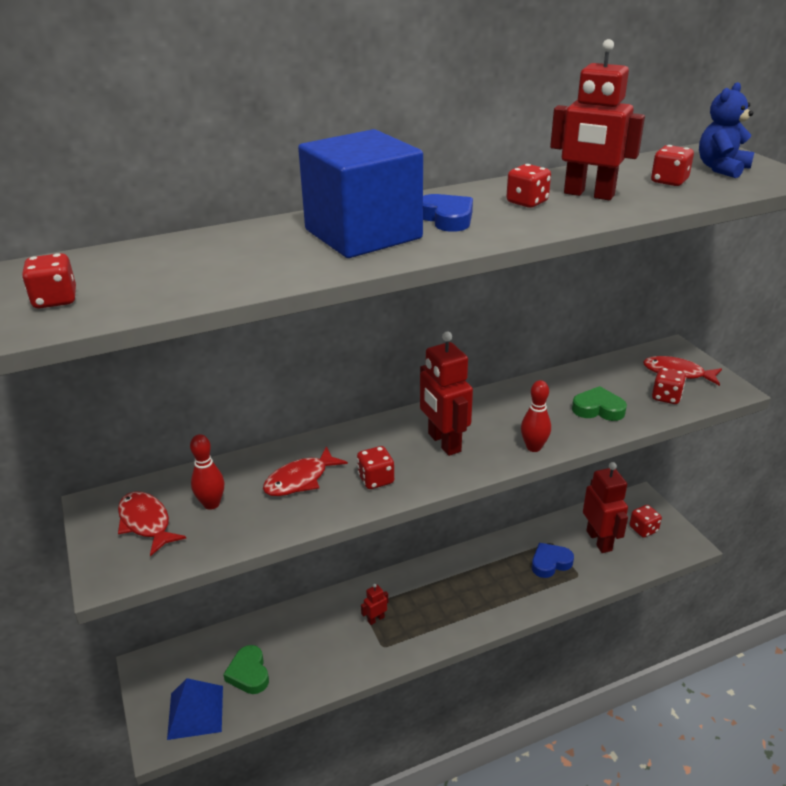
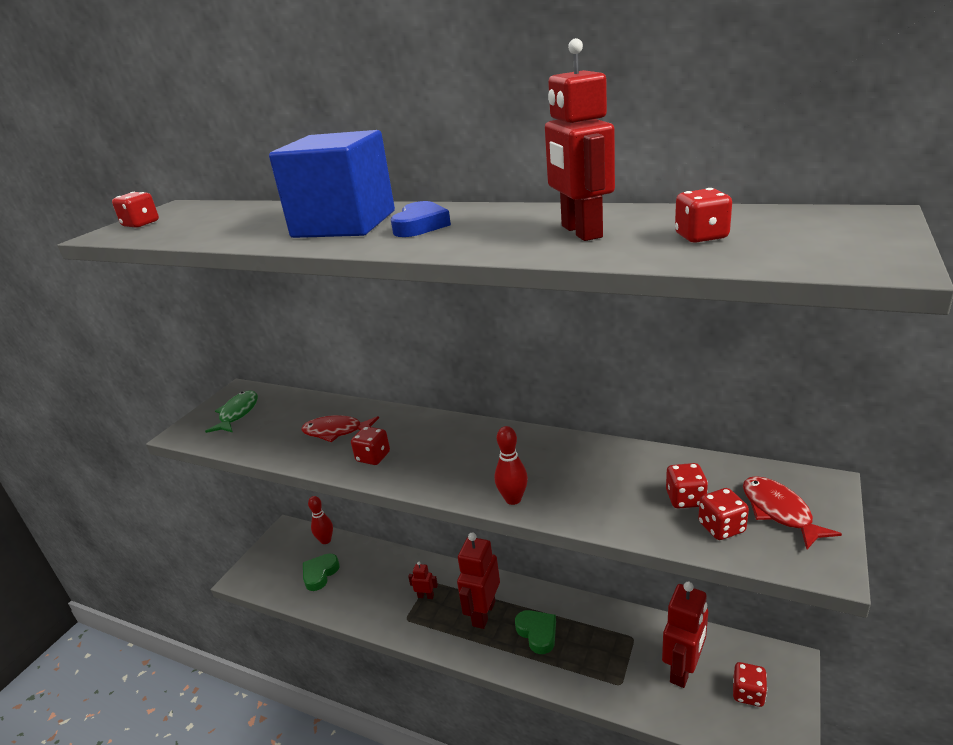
camera: 50 degrees right, 5 degrees down
(146, 523) = (237, 413): red fish -> green fish
(195, 712) = (272, 575): blue pyramid -> none
(211, 504) = (277, 420): red bowling pin -> red bowling pin (326, 540)
(444, 442) = (456, 456): red robot -> red robot (483, 613)
(527, 202) = (510, 227): red dice -> red dice (685, 499)
(550, 563) = (608, 654): blue heart -> none
(598, 409) = (627, 499): green heart -> green heart (537, 633)
(721, 169) = (811, 236): blue teddy bear -> none

